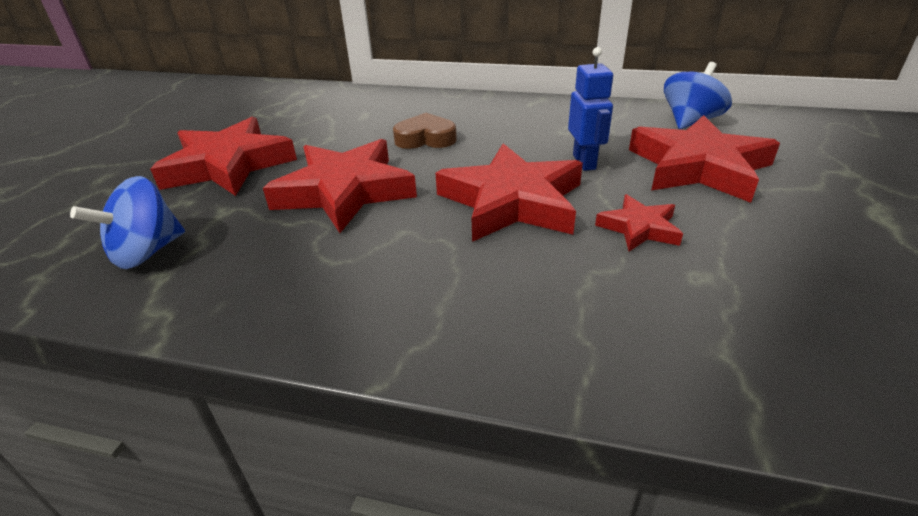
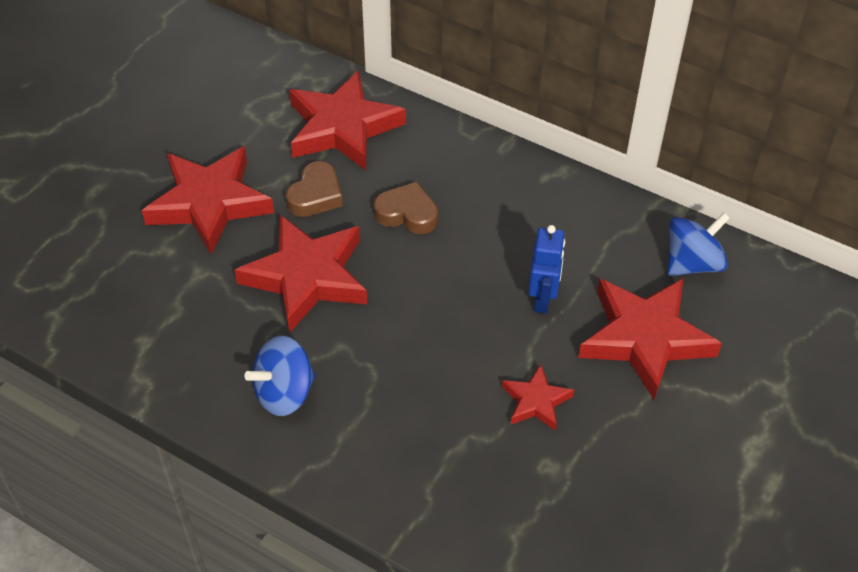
camera: 15 degrees right, 15 degrees up
(147, 252) = (135, 310): blue spinning top -> blue spinning top (284, 393)
(334, 143) = (315, 195): none -> brown heart
(512, 201) = (447, 335): red star -> red star (343, 127)

